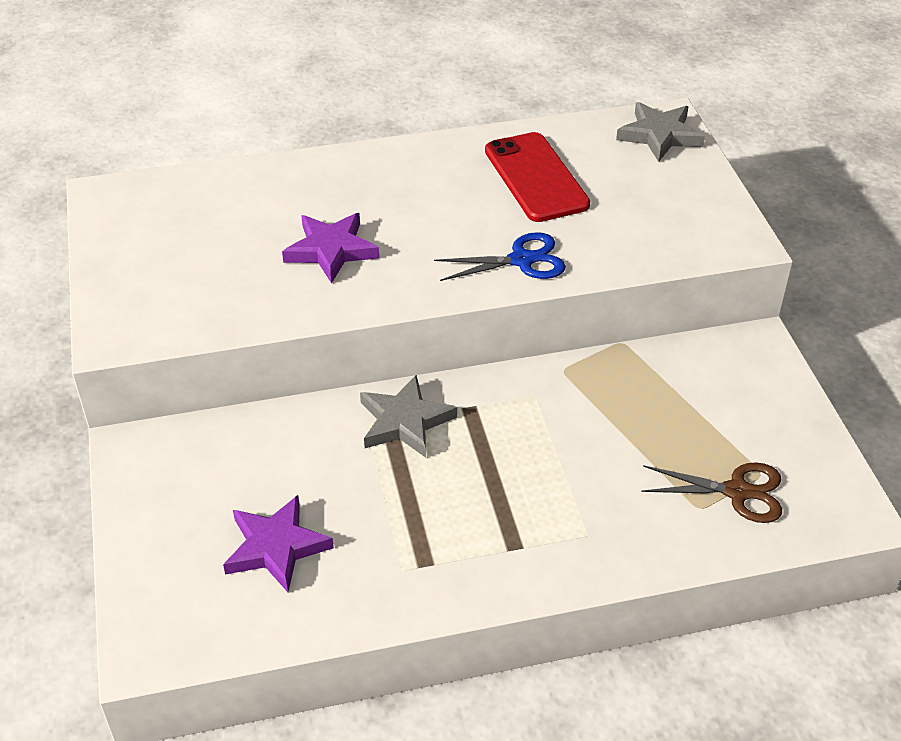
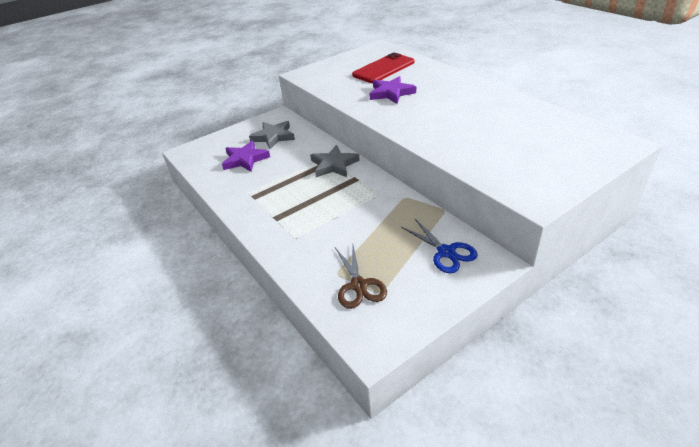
camera: 70 degrees right, 5 degrees down
(521, 260) = (434, 136): blue scissors -> blue scissors (446, 252)
(535, 178) = (506, 121): red phone -> red phone (383, 69)
(659, 135) = (603, 145): grey star -> grey star (273, 137)

